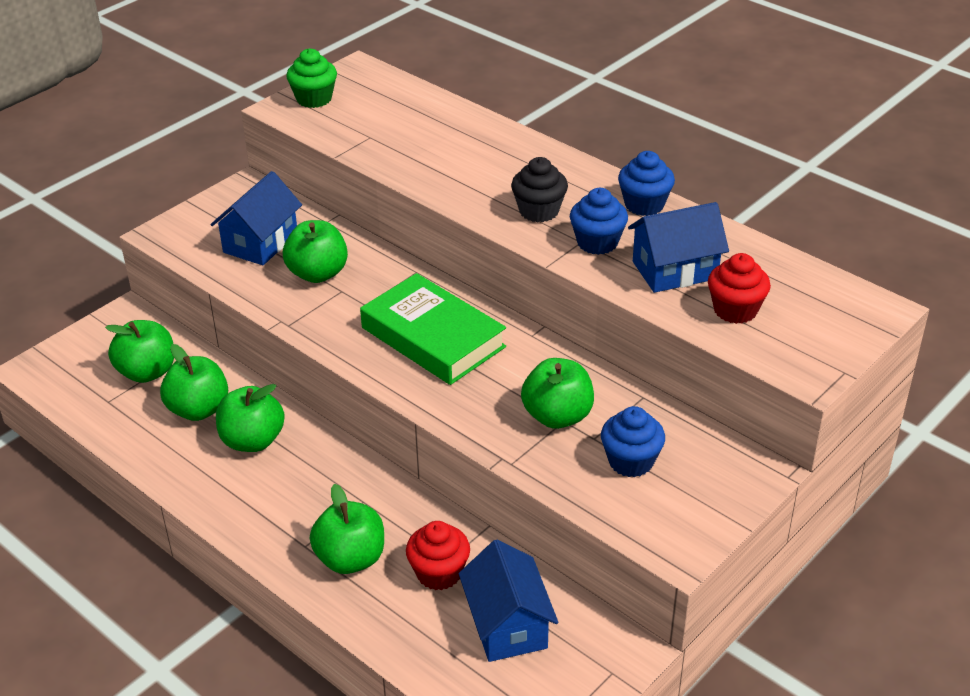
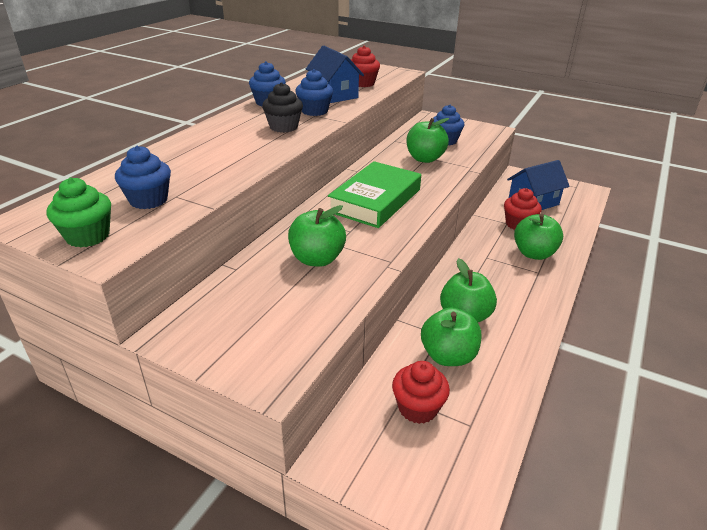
camera: 105 degrees left, 5 degrees down
(147, 372) = (418, 408): green apple -> red cupcake
(260, 242) = (276, 300): blue house -> none
(367, 123) = (148, 200): none -> blue cupcake

